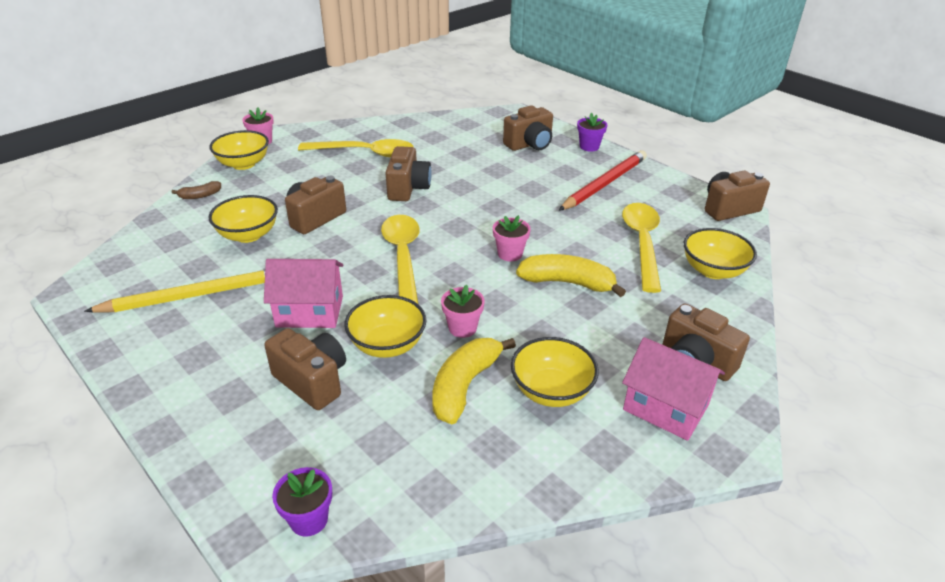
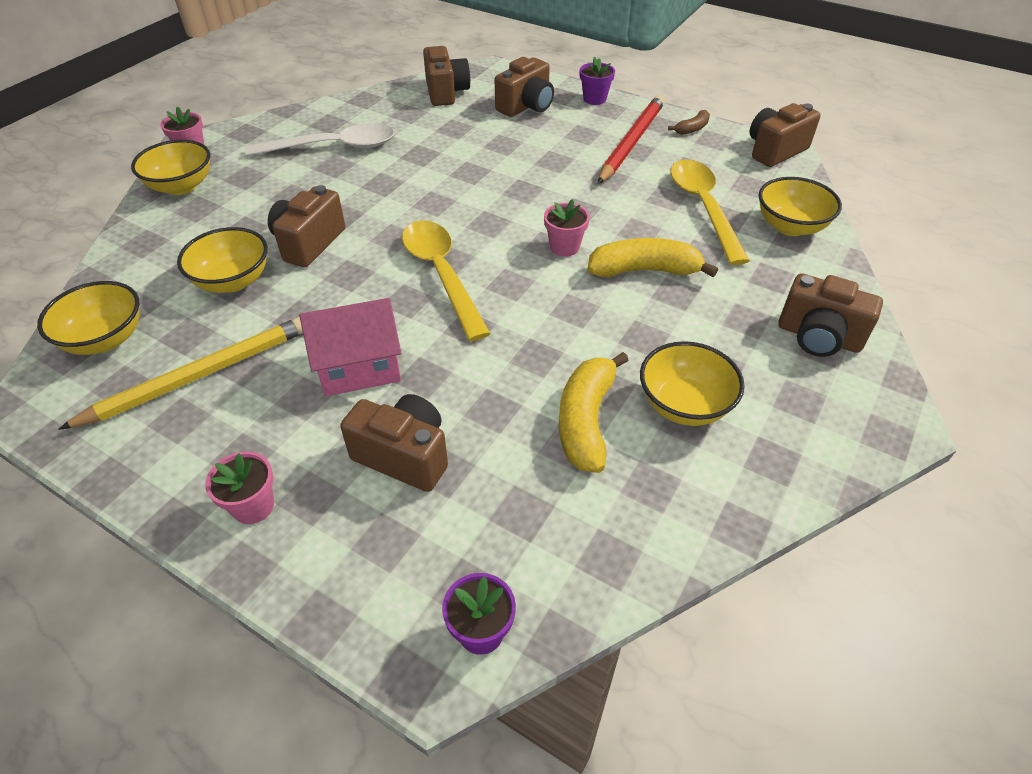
camera: 15 degrees left, 10 degrees up
(200, 196) = (142, 239): brown banana -> brown banana (692, 129)
(365, 153) = (334, 147): yellow spoon -> white spoon
(387, 345) = (474, 389): yellow bowl -> yellow bowl (105, 339)
(408, 188) = (407, 185): brown camera -> brown camera (446, 92)
(462, 328) = (551, 350): pink flower pot -> pink flower pot (253, 506)
(665, 407) = (811, 396): pink house -> none

